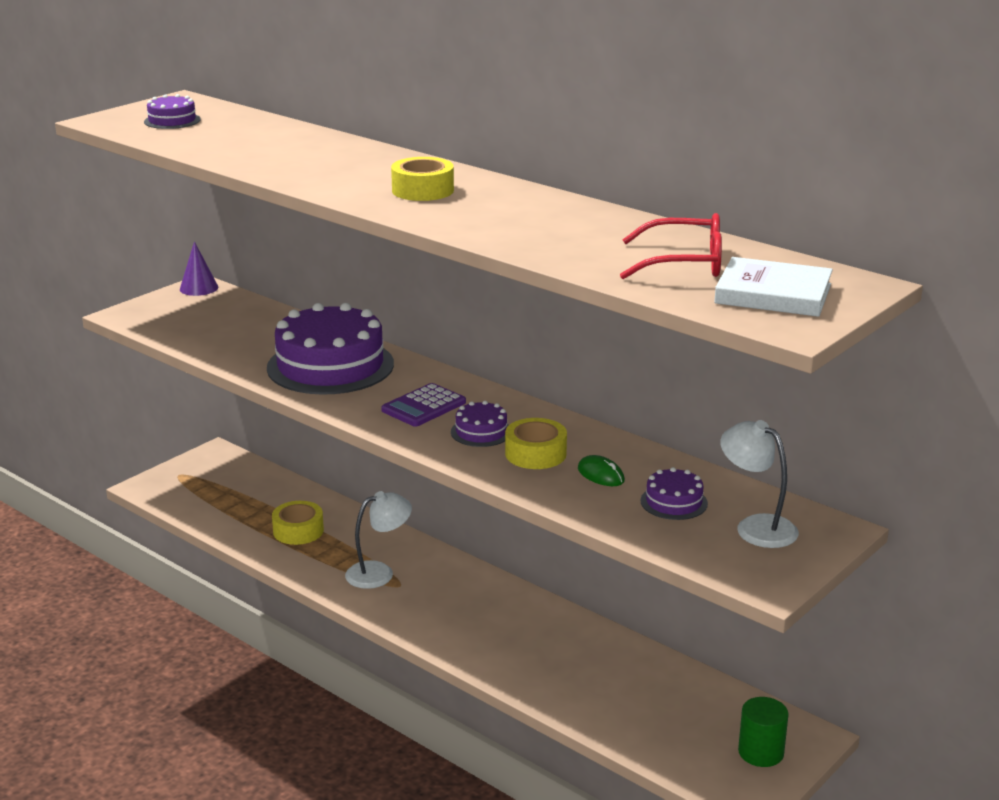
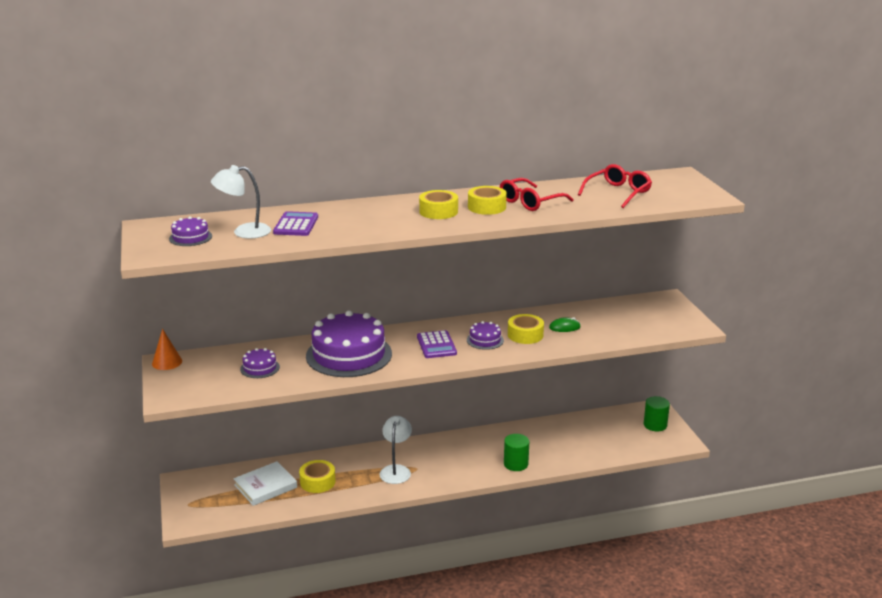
camera: 55 degrees left, 0 degrees up
(199, 288) = (167, 362): purple cone -> orange cone
(271, 146) = (296, 225): none -> purple calculator
(482, 208) = (486, 207): none -> yellow tape
(496, 658) = (516, 464): none -> green cylinder
(545, 225) = (530, 202): none -> red glasses
(674, 502) = (609, 321): purple cake -> purple cake (260, 368)
(756, 526) = (649, 312): white lamp -> white lamp (244, 232)
(773, 294) = (673, 190): white book -> white book (265, 486)

